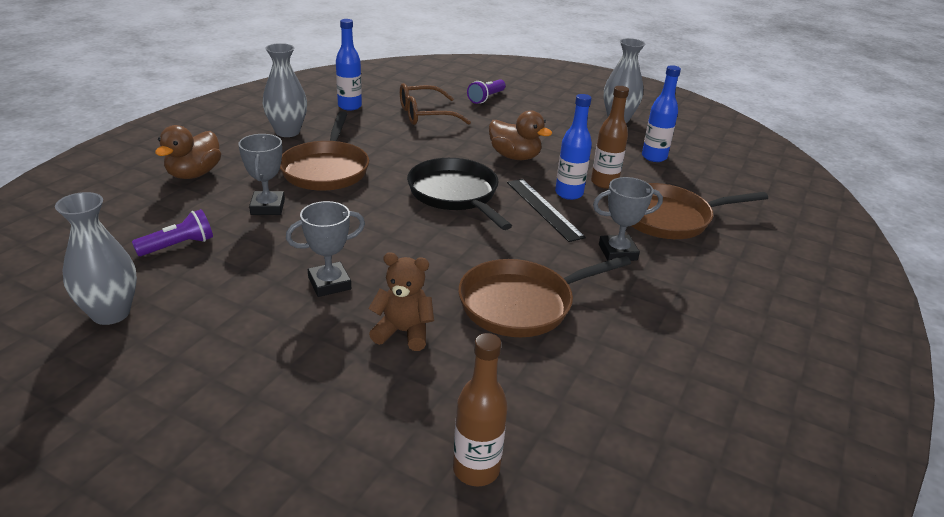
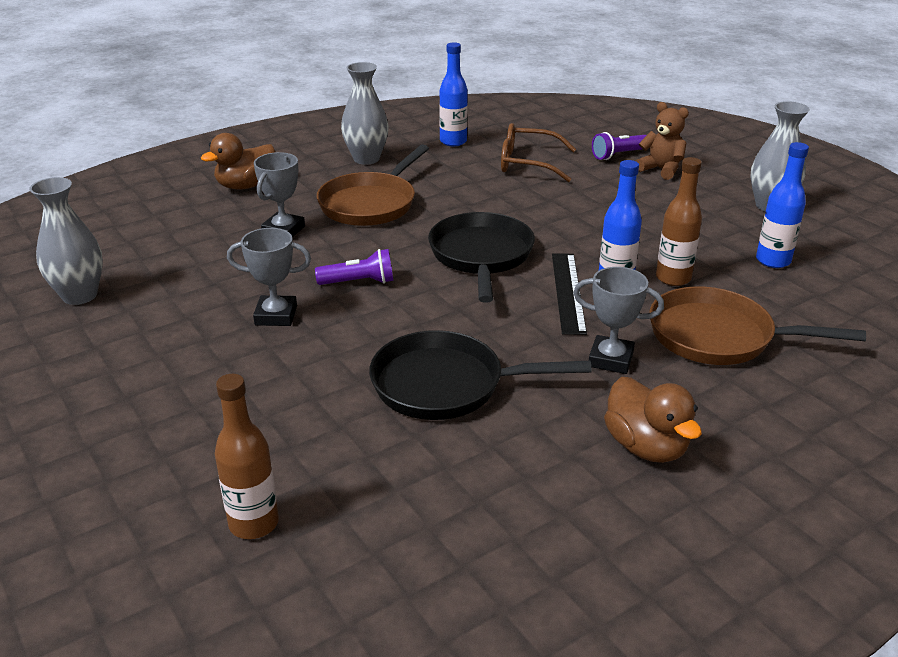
camera: 30 degrees right, 0 degrees up
(178, 246) = (178, 250): purple flashlight -> purple flashlight (359, 282)
(403, 332) = (302, 379): brown teddy bear -> brown teddy bear (661, 169)
(514, 157) = (589, 227): brown duck -> brown duck (646, 446)
(522, 304) = (446, 385): brown pan -> black pan

